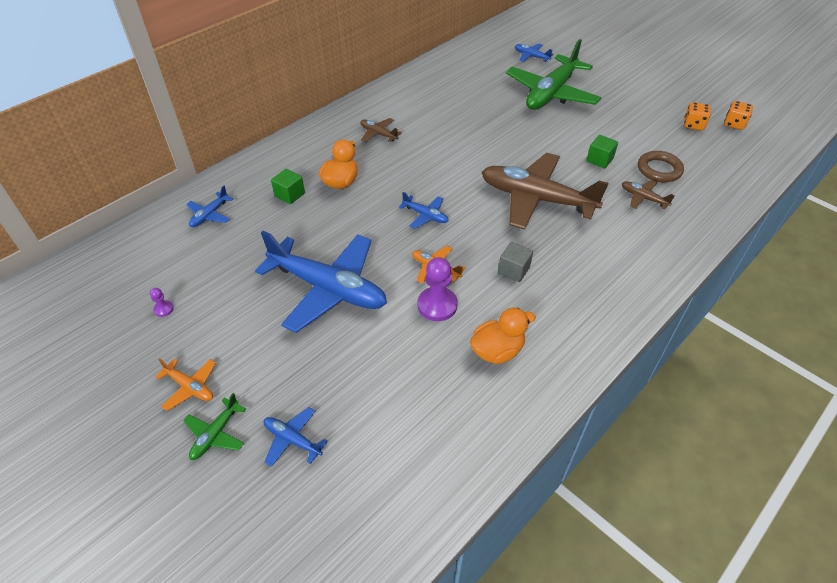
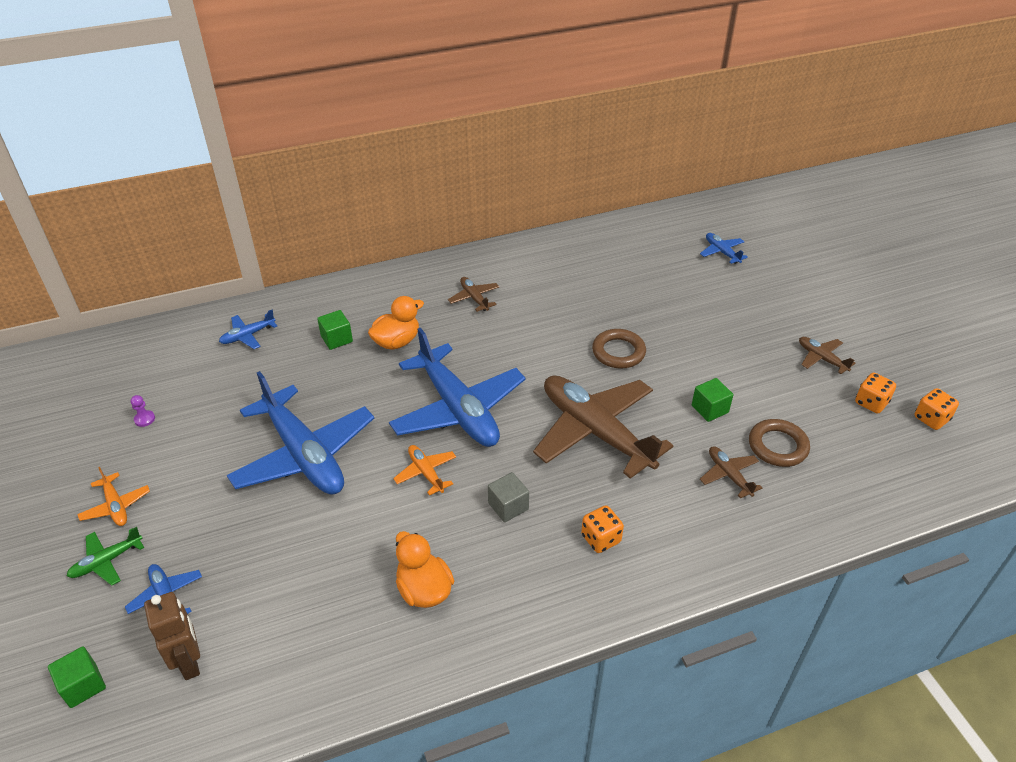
camera: 25 degrees right, 5 degrees down
(271, 540) = (83, 685): none -> green cube
(352, 480) = (190, 662): none -> brown robot
(425, 215) = (458, 409): blue plane -> blue plane, size x2.33
(437, 305) = (398, 514): purple pawn -> none
(497, 351) = (424, 590): orange duck -> orange duck turned 120 degrees counterclockwise
(511, 141) = (618, 352): none -> brown ring
(551, 93) = (711, 306): green plane -> none
(593, 269) = (601, 539): none -> orange dice
(644, 107) = (821, 358): none -> brown plane

